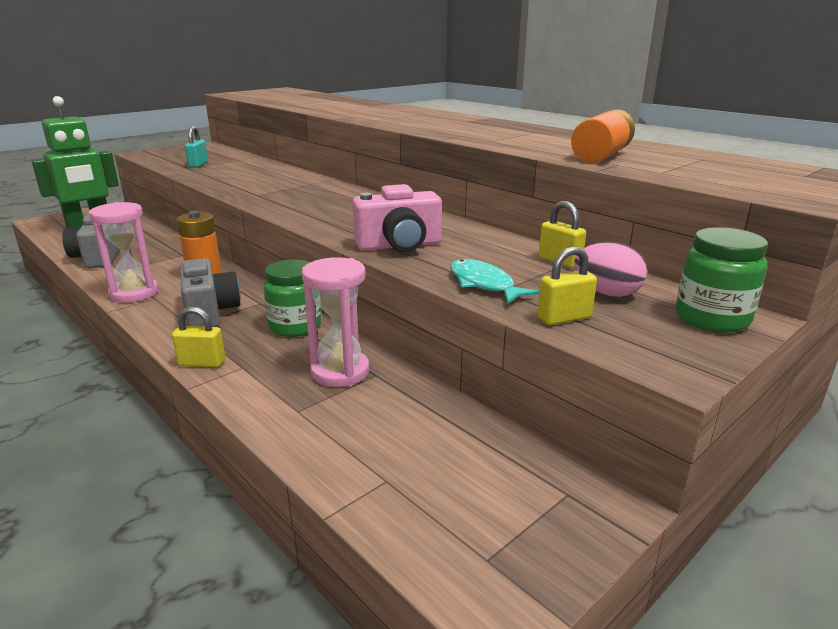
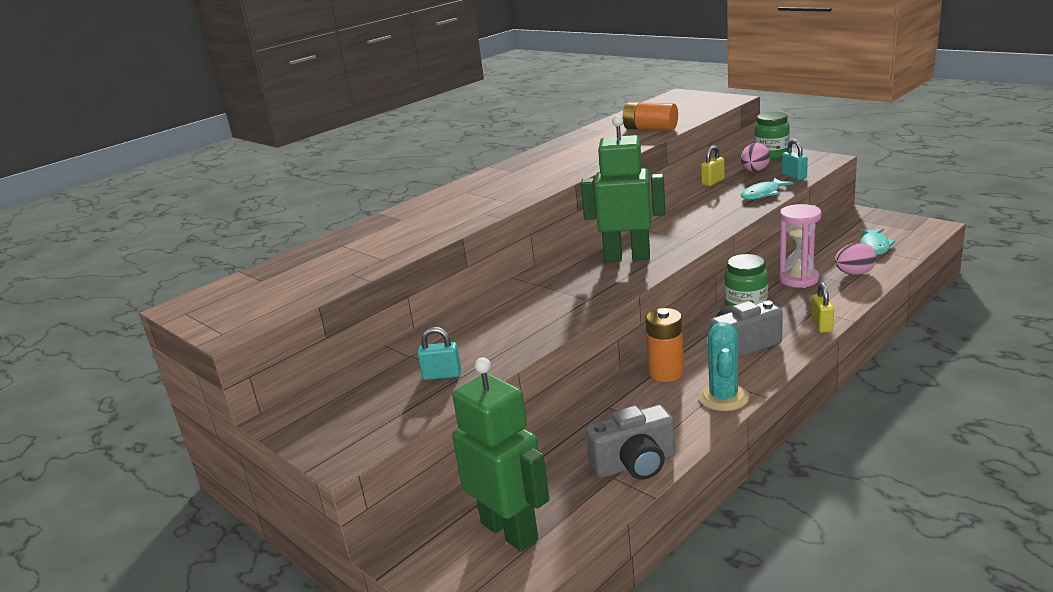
camera: 90 degrees left, 0 degrees up
(134, 293) = (723, 397): pink hourglass -> turquoise cactus
(324, 422) = (854, 273): none -> pink egg
(332, 209) = (627, 257): none -> green robot
(399, 246) = (710, 221): pink camera -> none
(421, 474) = (875, 246): none -> turquoise fish
(564, 318) = (794, 176): yellow padlock -> turquoise padlock

